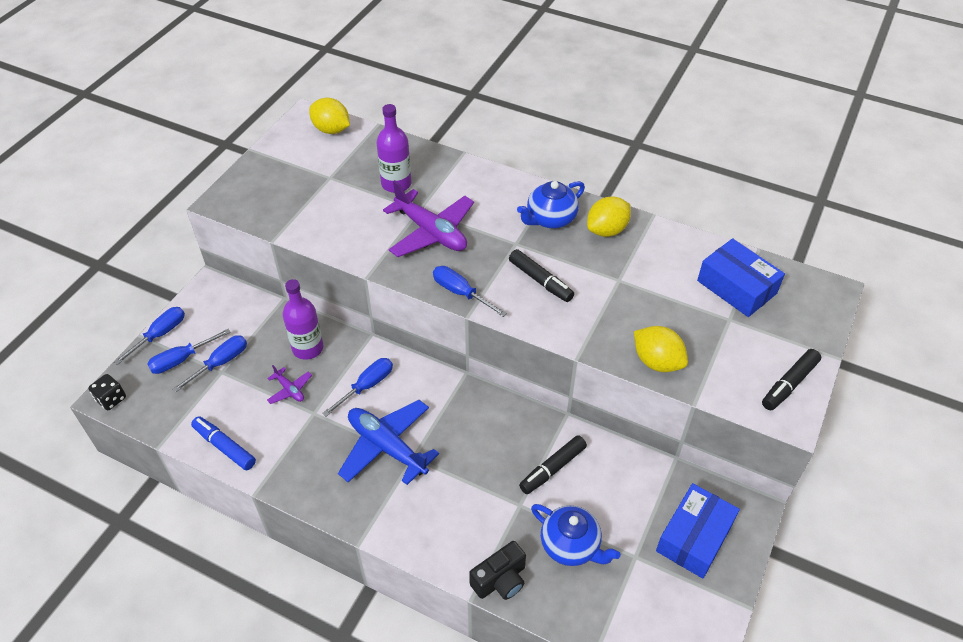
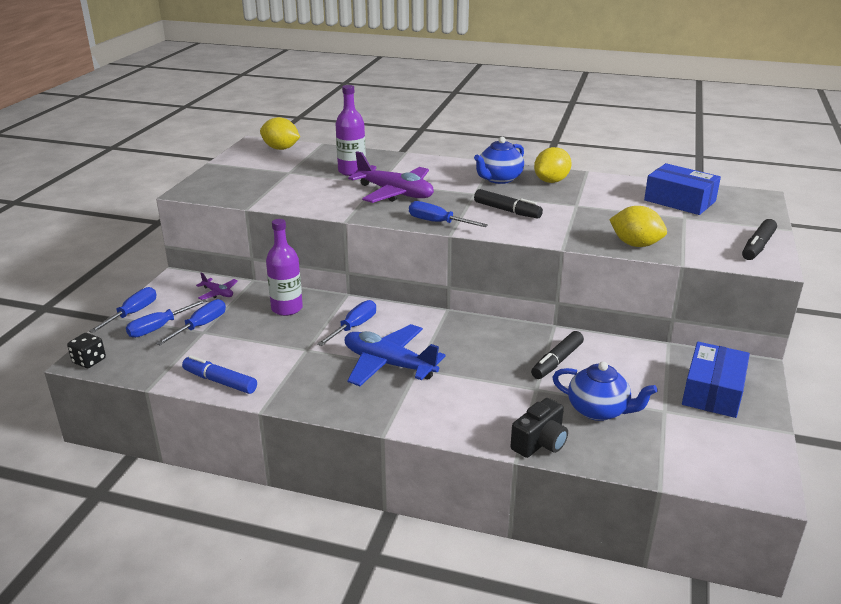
camera: 10 degrees left, 20 degrees down
(290, 390) = (277, 336): purple plane -> purple plane (218, 293)

